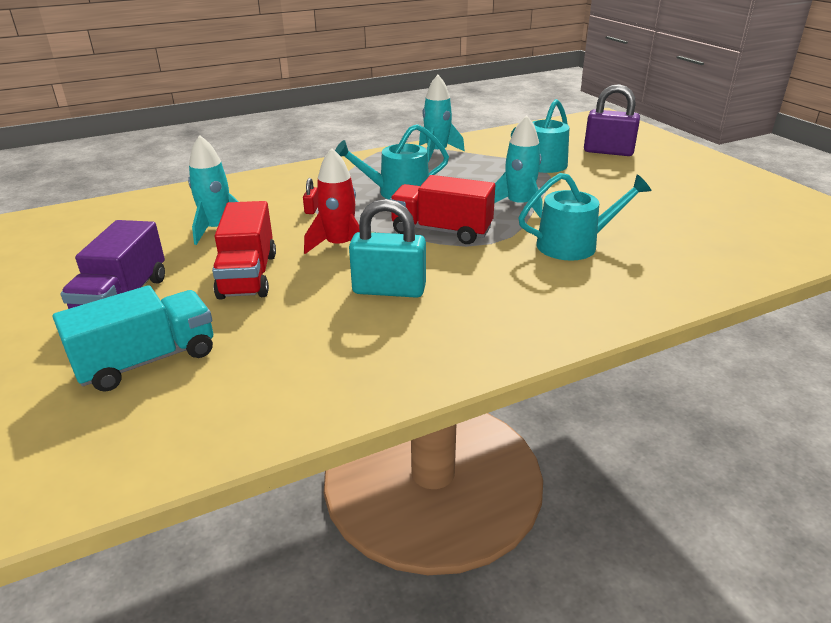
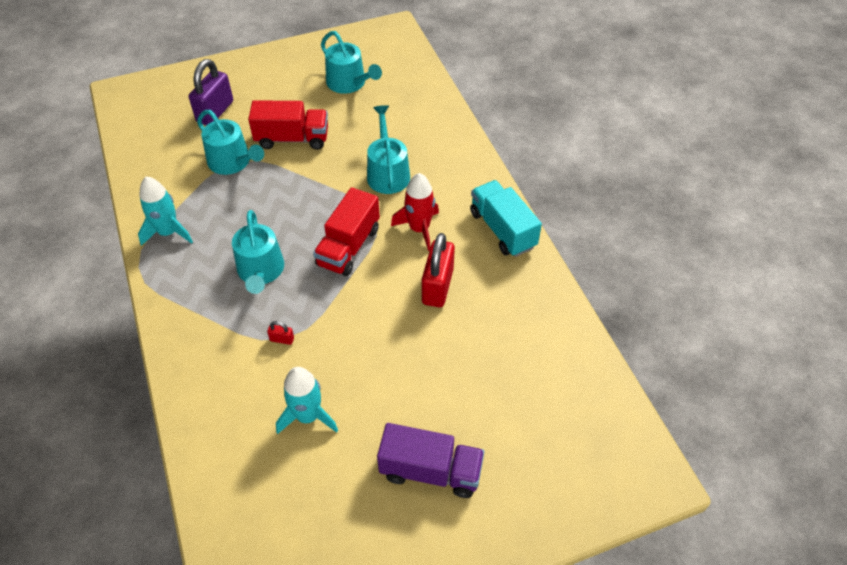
camera: 85 degrees left, 20 degrees up
(147, 360) = (518, 433): turquoise truck -> turquoise truck (502, 230)
(248, 275) = (403, 381): red truck -> red truck (292, 139)
(339, 245) = (361, 317): red rocket -> red rocket (419, 229)
(389, 290) = (437, 286): turquoise padlock -> red padlock
(519, 205) = (312, 191): turquoise rocket -> none
(722, 210) = (349, 83): none -> turquoise watering can

